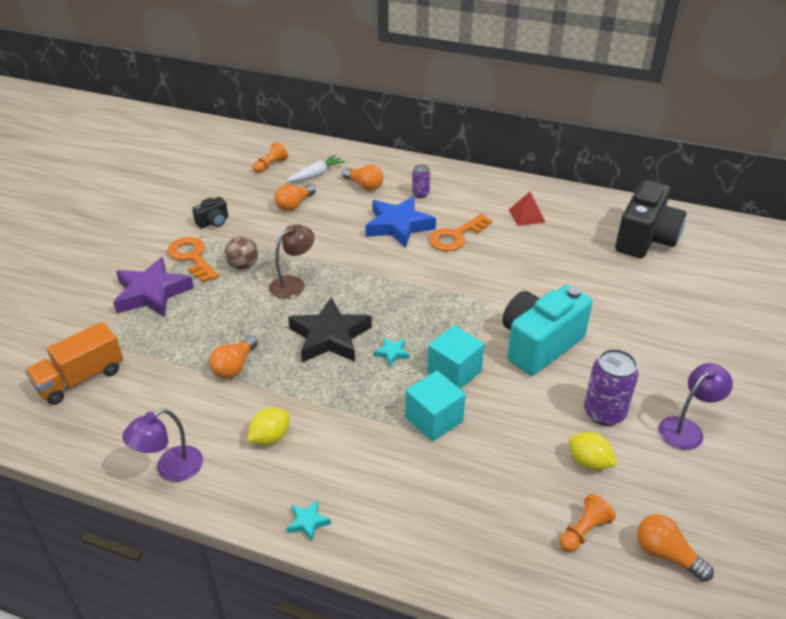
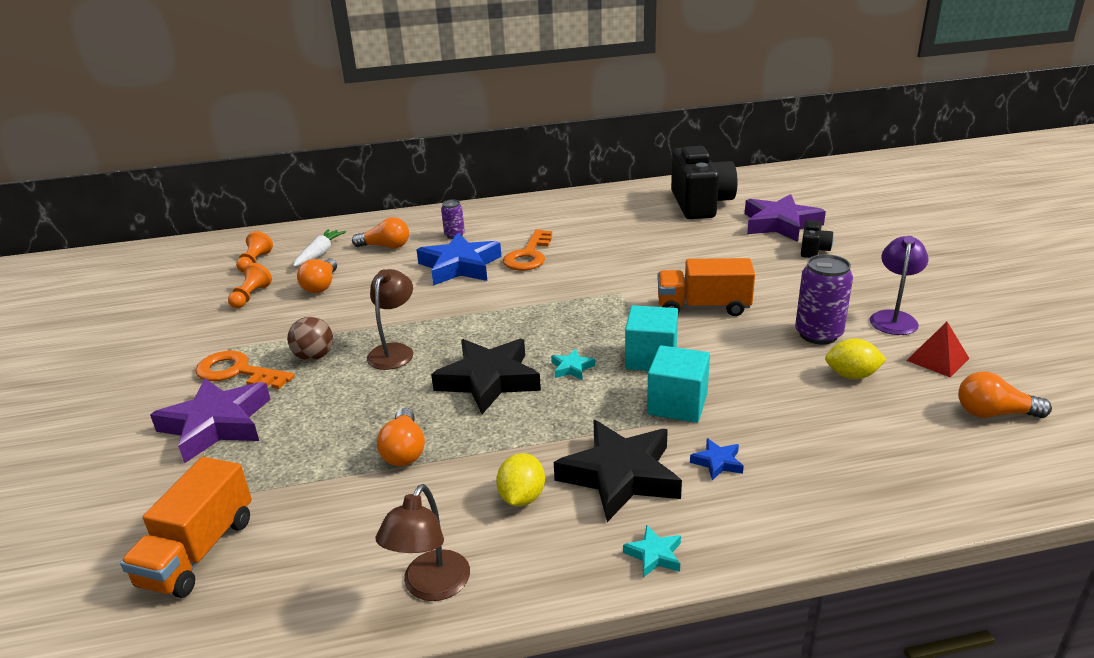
camera: 30 degrees left, 10 degrees down
(171, 469) = (431, 587): purple lamp -> brown lamp
(213, 222) = (232, 331): black camera -> black camera (813, 250)
(342, 455) = (620, 476): none -> black star
(413, 480) = (717, 462): none -> blue star
(526, 216) = (578, 220): red pyramid -> red pyramid (937, 359)
(539, 344) = (703, 307): turquoise camera -> orange truck
(583, 531) = (912, 429): orange pawn -> orange pawn (251, 296)
(694, 290) = (780, 224): none -> purple star

